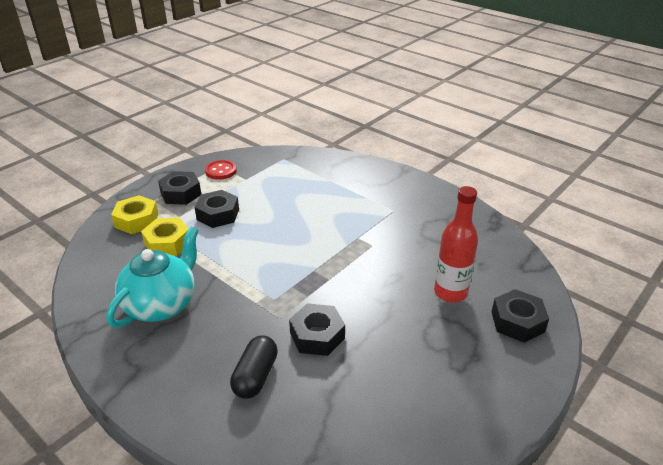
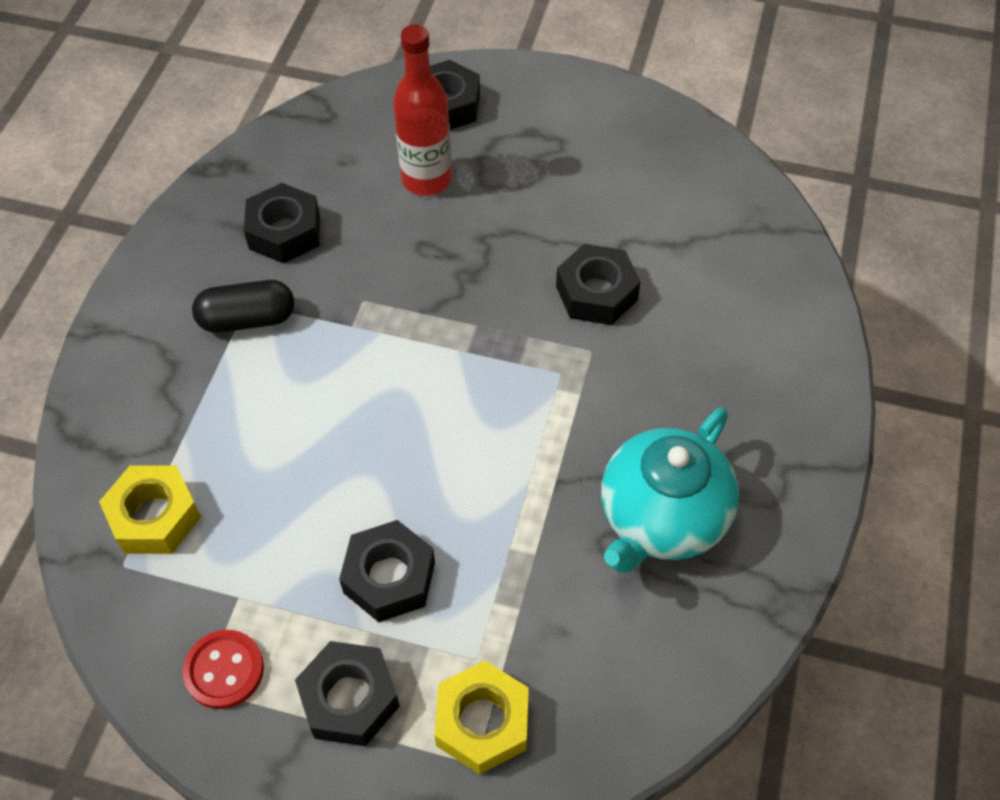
camera: 115 degrees left, 20 degrees up
(161, 304) = (662, 518): turquoise teapot -> turquoise teapot turned 60 degrees counterclockwise
(167, 243) = (518, 612): yellow nut -> yellow nut (155, 516)
(255, 376) = (704, 328): black capsule -> black capsule (247, 319)
(435, 231) = (284, 232): none -> black nut

